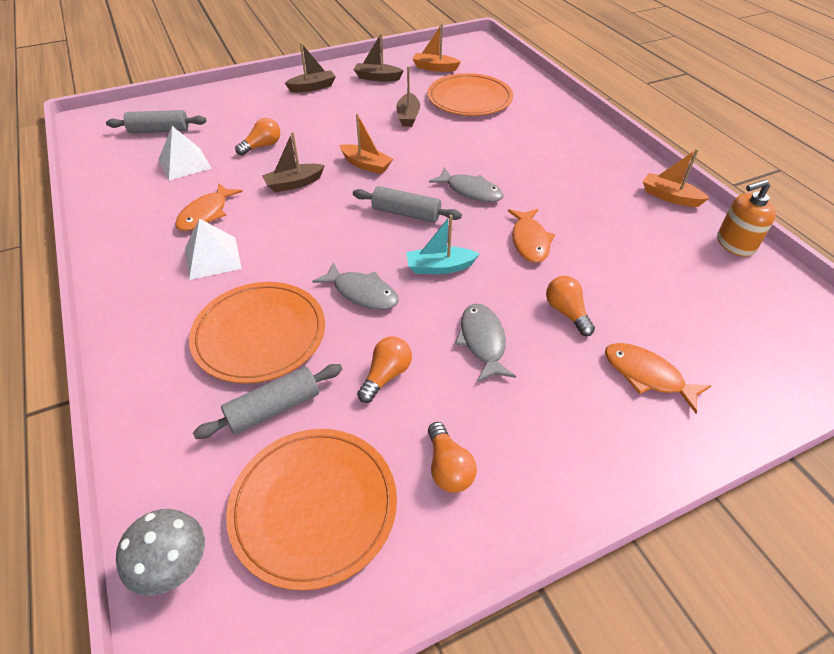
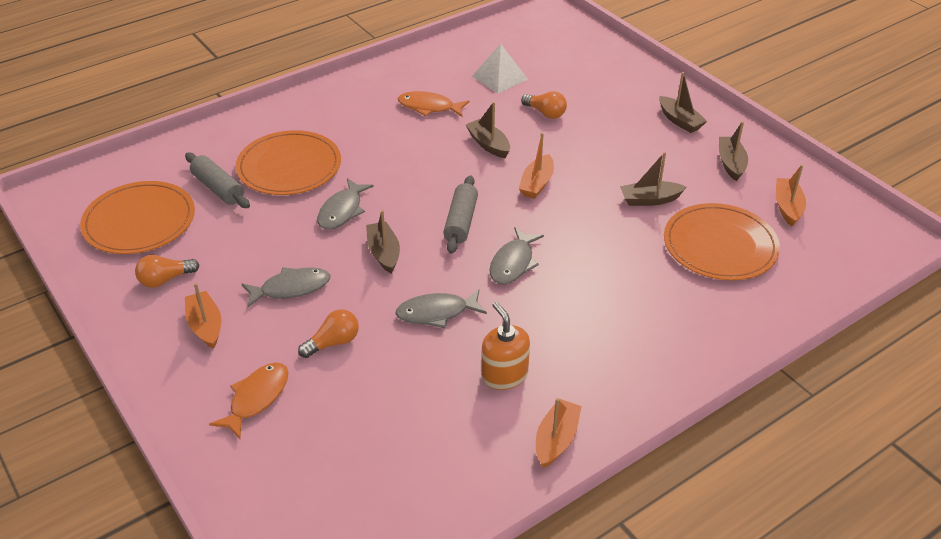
camera: 80 degrees right, 5 degrees down
(159, 130) = (548, 50): grey rolling pin -> none
(174, 566) = (105, 175): grey mushroom -> none
(213, 257) = (373, 124): white pyramid -> none
(386, 375) = (250, 237): orange light bulb -> none
(439, 267) = (384, 253): turquoise boat -> brown boat
(529, 241) = (436, 313): orange fish -> grey fish
(537, 422) = (205, 326): none -> orange boat
(735, 244) = (472, 497): orange soap dispenser -> orange soap dispenser (504, 375)

